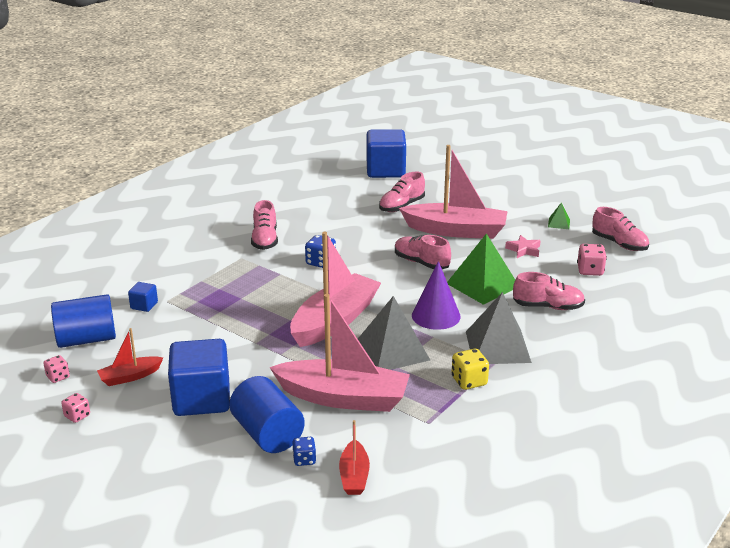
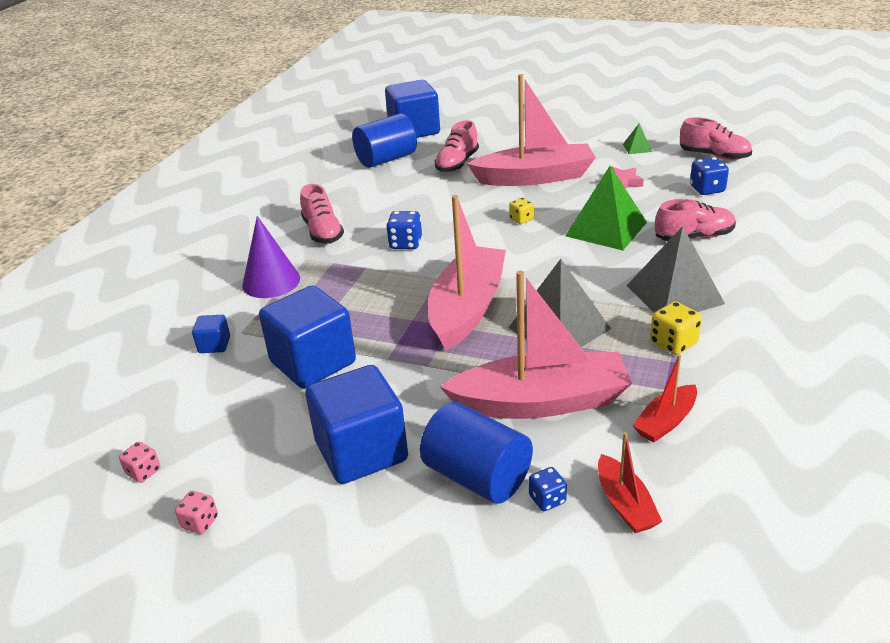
camera: 15 degrees left, 5 degrees up
(87, 339) = (159, 408): blue cylinder -> blue cylinder (386, 159)
(130, 377) = (246, 445): red boat -> red boat (666, 422)
(203, 333) = (313, 362): none -> blue cube
(421, 263) = (521, 219): pink shoe -> yellow dice
(436, 315) = (580, 275): purple cone -> purple cone (271, 281)
(590, 270) = (707, 189): pink dice -> blue dice

